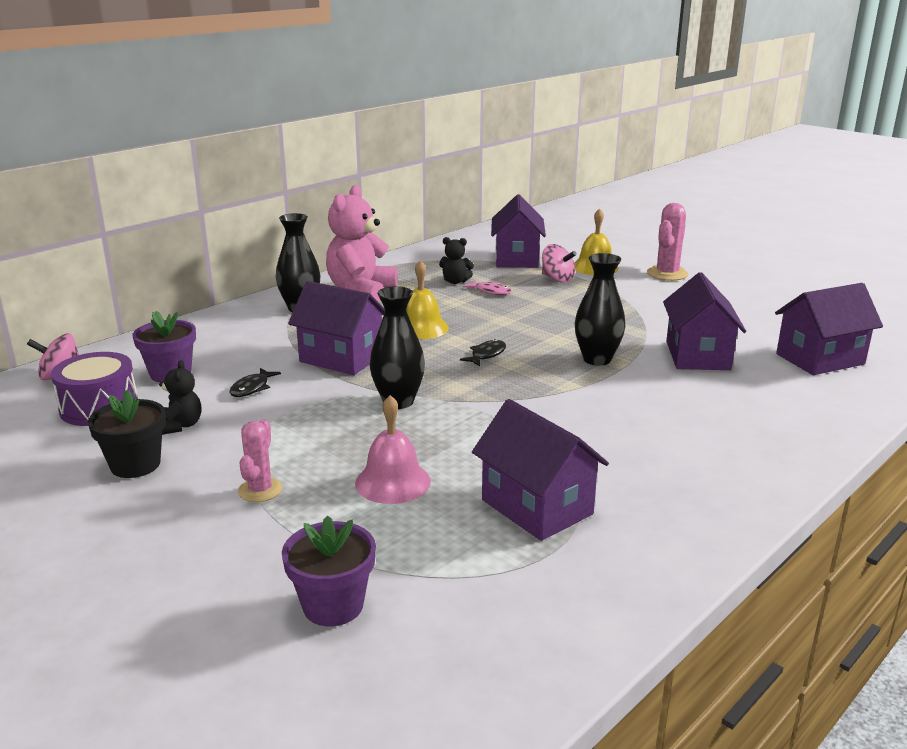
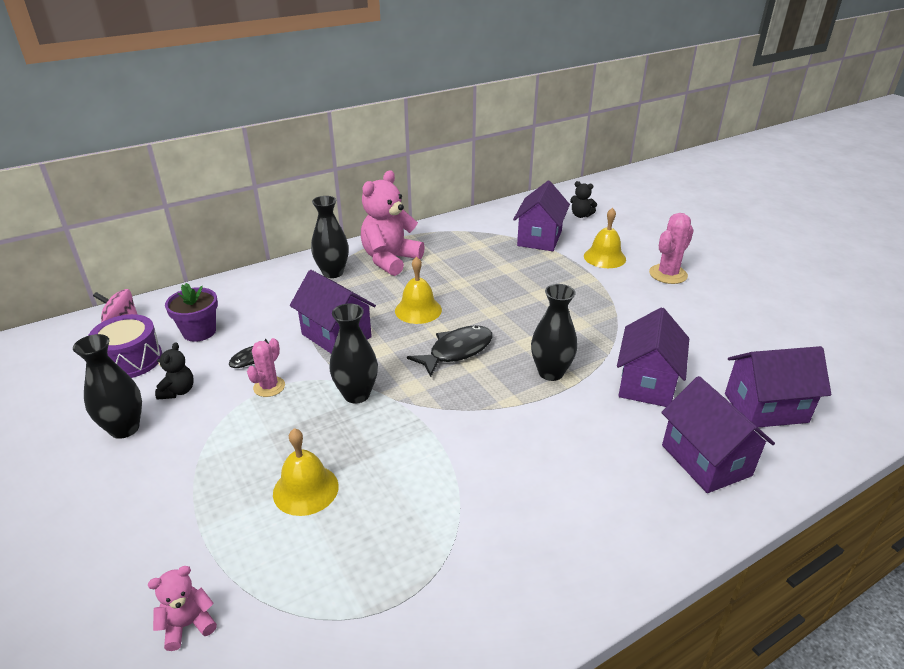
camera: 15 degrees right, 10 degrees up
(135, 465) = (124, 428): black flower pot -> black vase
(260, 490) = (200, 476): pink cactus -> pink cactus (269, 387)
(333, 605) = (188, 624): purple flower pot -> pink teddy bear
(393, 482) = (305, 489): pink bell -> yellow bell
(455, 281) = (473, 259): black teddy bear -> black teddy bear (581, 215)
(486, 355) = (457, 351): black fish -> black fish, size x1.79
(491, 291) = (498, 275): pink fish -> none
(536, 507) = (409, 546): purple house -> purple house (706, 460)
(557, 279) = (563, 267): pink spinning top -> none

